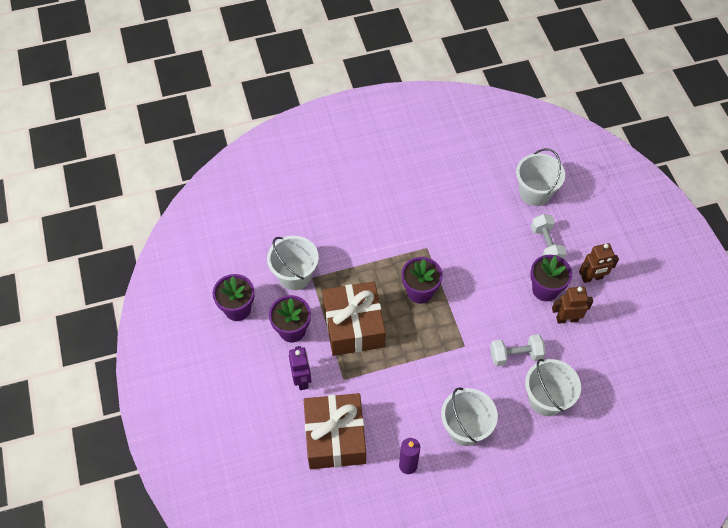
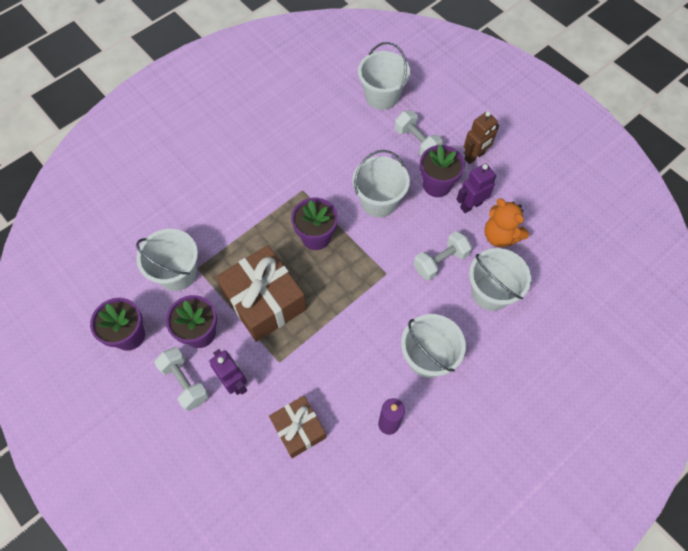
camera: 25 degrees left, 5 degrees up
(264, 363) = (185, 382): none -> white dumbbell
(335, 437) = (298, 429): brown gift -> brown gift, size x0.61
(487, 283) = (379, 201): none -> white bucket
(567, 319) = (471, 205): brown robot -> purple robot
(579, 355) = (500, 236): none -> orange teddy bear

